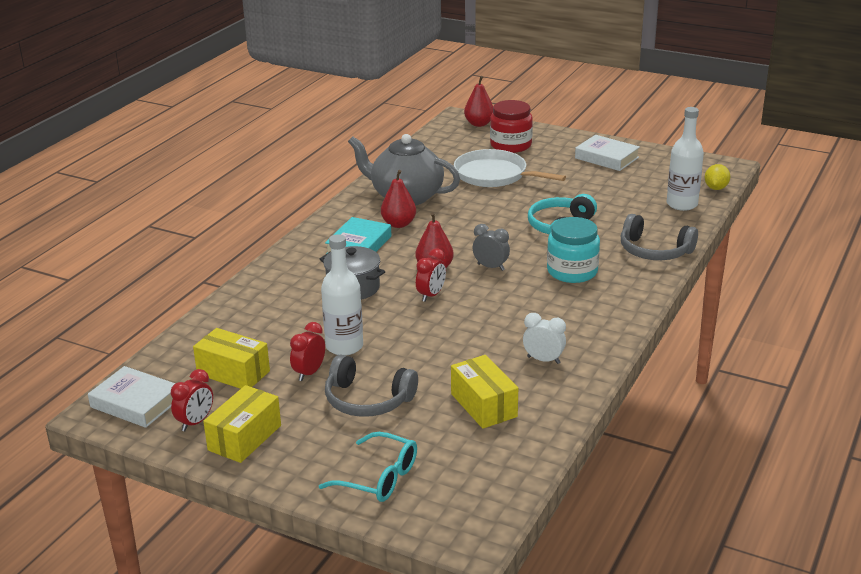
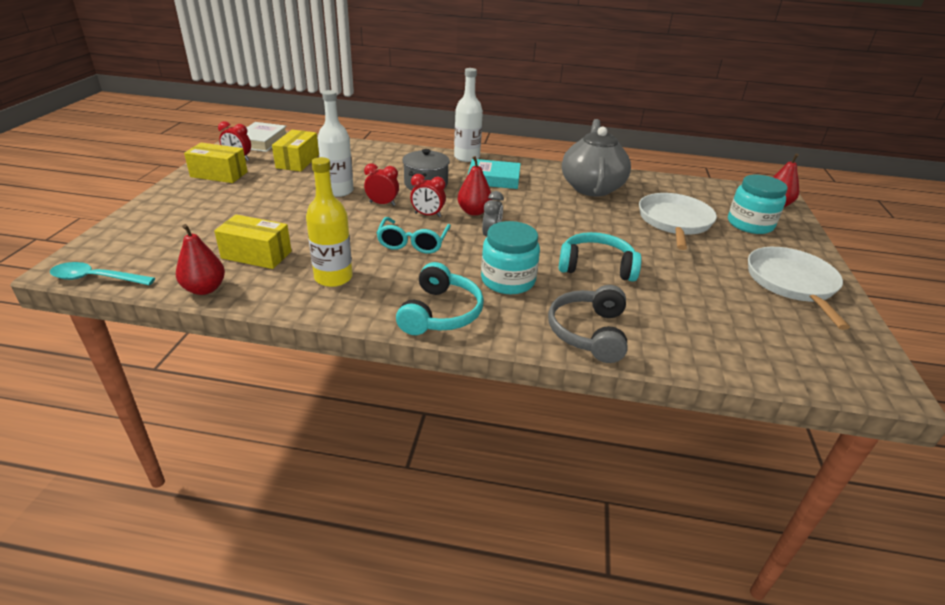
camera: 70 degrees right, 5 degrees up
(309, 373) = (300, 184): red clock -> red clock (382, 204)
(367, 400) = (264, 207): grey headphones -> none
(378, 478) = (161, 222): turquoise glasses -> turquoise glasses (413, 242)
(398, 224) = (540, 189): red pear -> red pear (204, 289)
(483, 405) = (256, 255): yellow box -> yellow box turned 60 degrees clockwise
(504, 513) = (96, 278): none -> turquoise spoon
(510, 145) = (750, 224): red jar -> turquoise jar
(543, 360) = (333, 277): white clock -> yellow bottle
(606, 158) = (792, 283): white book -> white pan
(615, 310) = (440, 313): none -> turquoise headphones
(682, 204) = (728, 348): white bottle -> white bottle (466, 157)
(716, 188) = (807, 377): yellow lemon -> none

